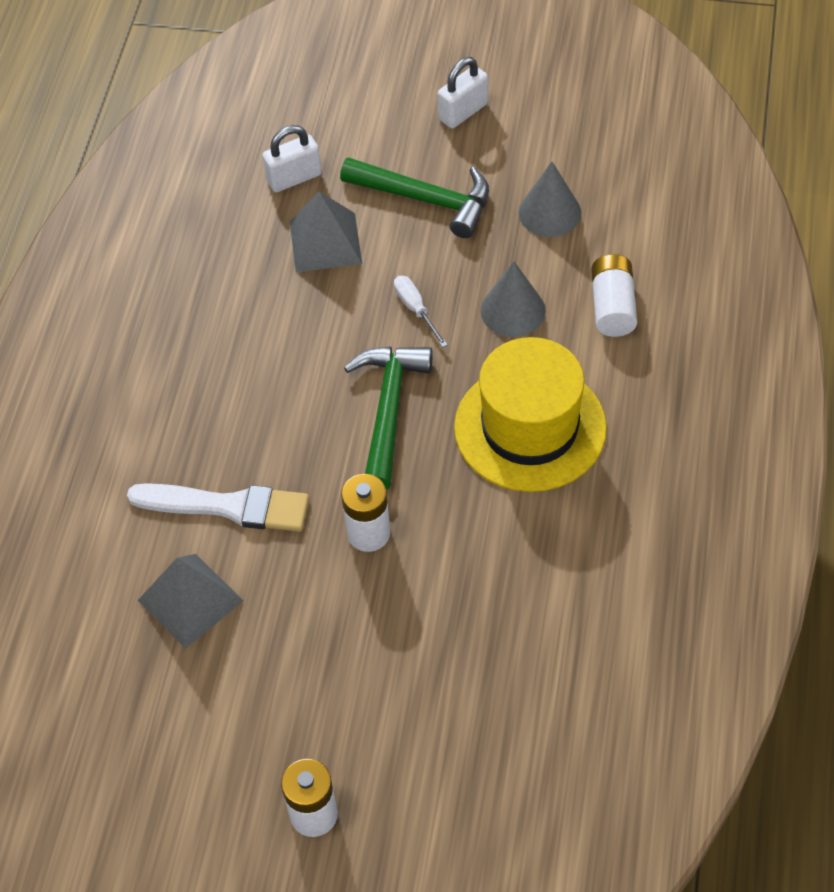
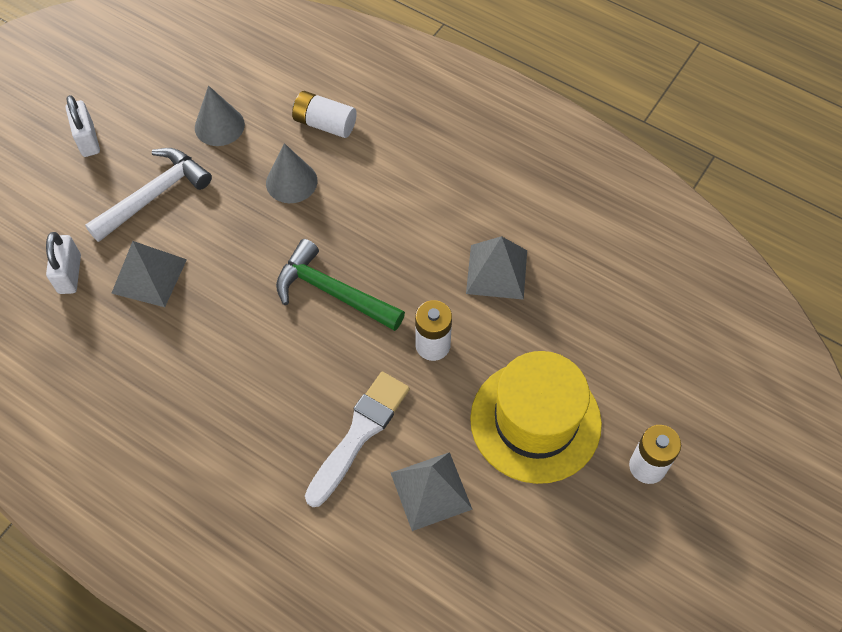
camera: 70 degrees left, 5 degrees up
(415, 309) = (252, 240): white screwdriver -> none
(425, 200) = (154, 195): green hammer -> white hammer
(500, 561) = (496, 272): none -> grey pyramid
(530, 427) = (397, 211): yellow hat -> yellow hat (535, 421)

